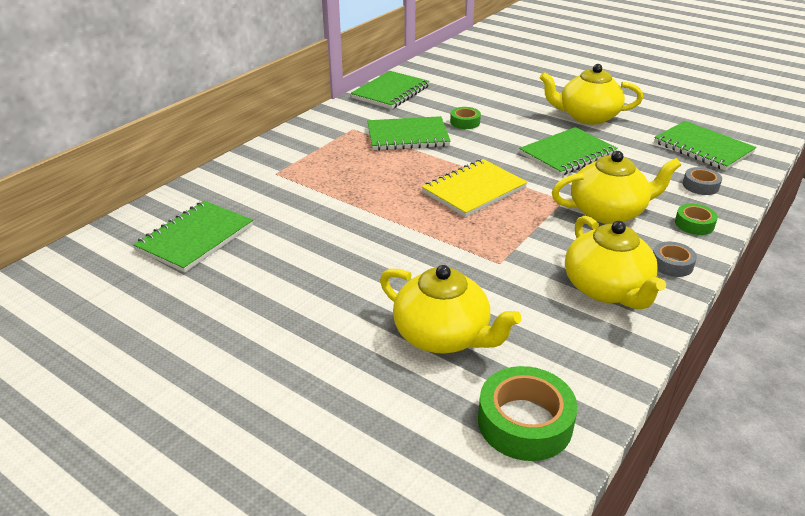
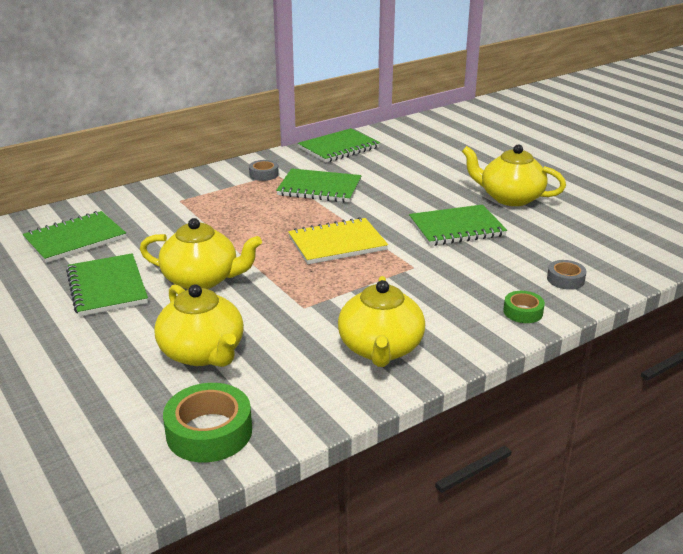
camera: 20 degrees right, 5 degrees down
(465, 122) = (383, 184): green tape -> none
(608, 212) = (446, 285): yellow teapot -> yellow teapot (202, 279)
(672, 264) = (464, 341): grey tape -> grey tape (264, 174)
(703, 148) = (604, 246): green notebook -> green notebook (107, 287)

